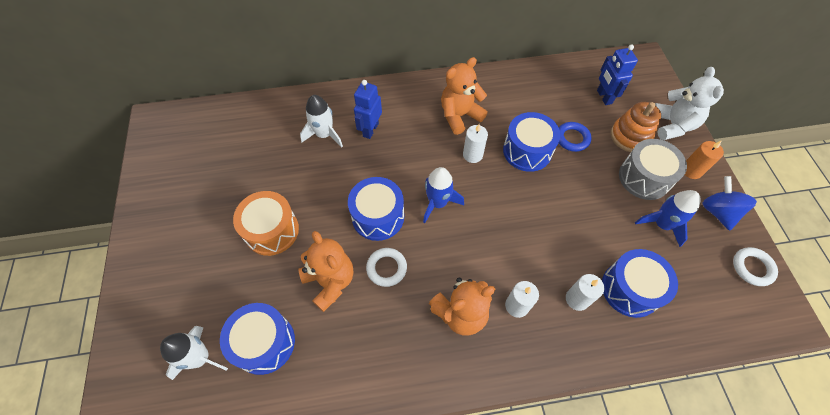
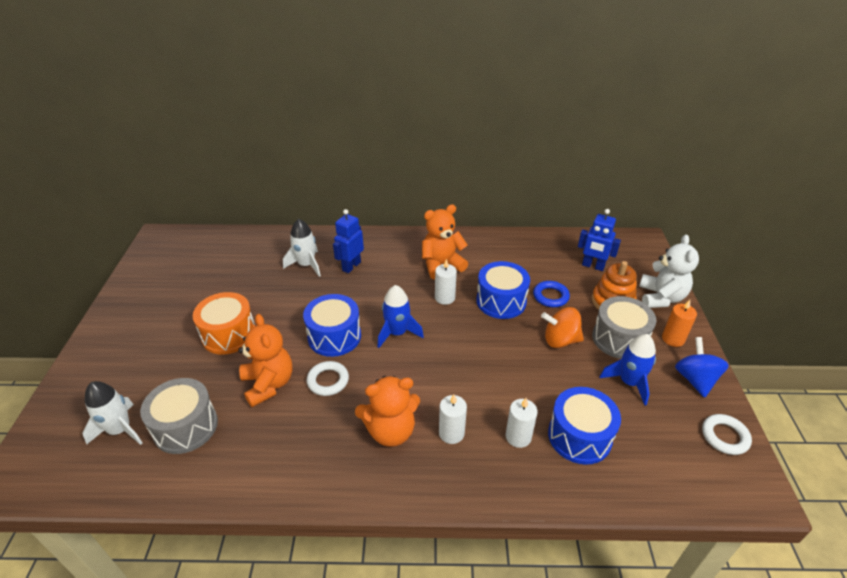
camera: 10 degrees right, 20 degrees down
(264, 343) = (186, 427): blue drum -> grey drum
(591, 187) = (560, 340): none -> orange spinning top
(604, 97) = (593, 266): blue robot -> blue robot turned 60 degrees counterclockwise

